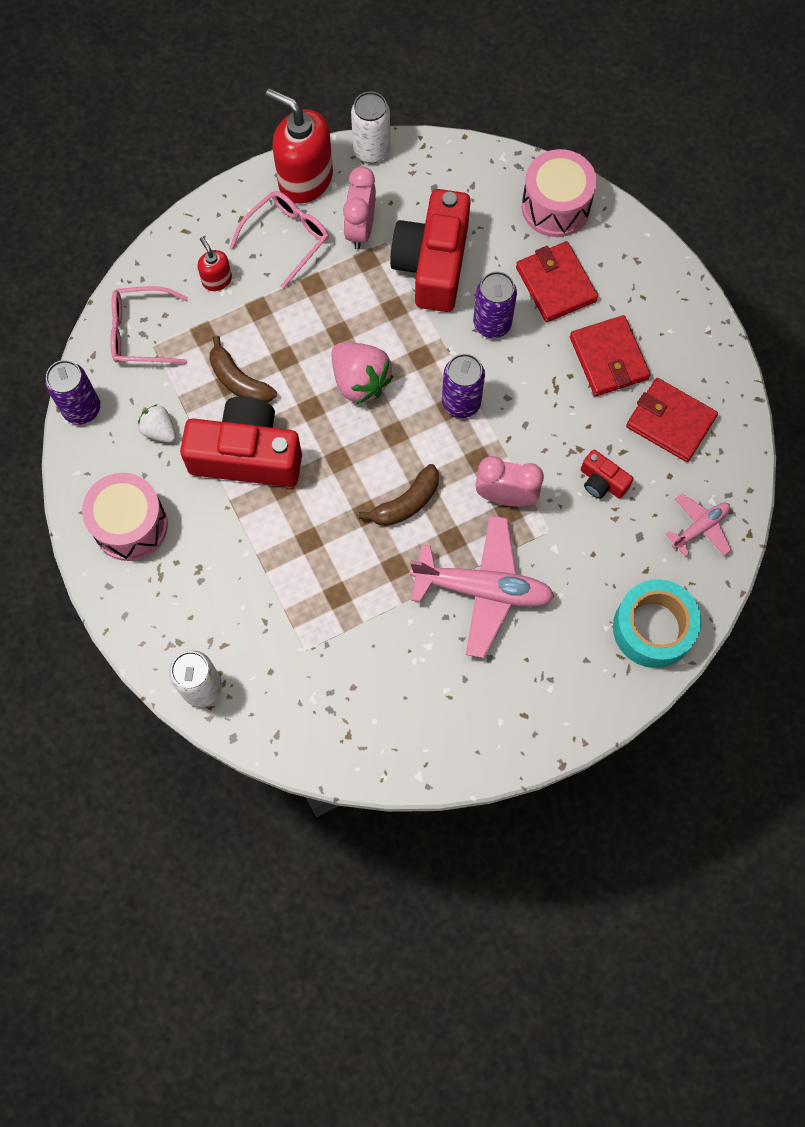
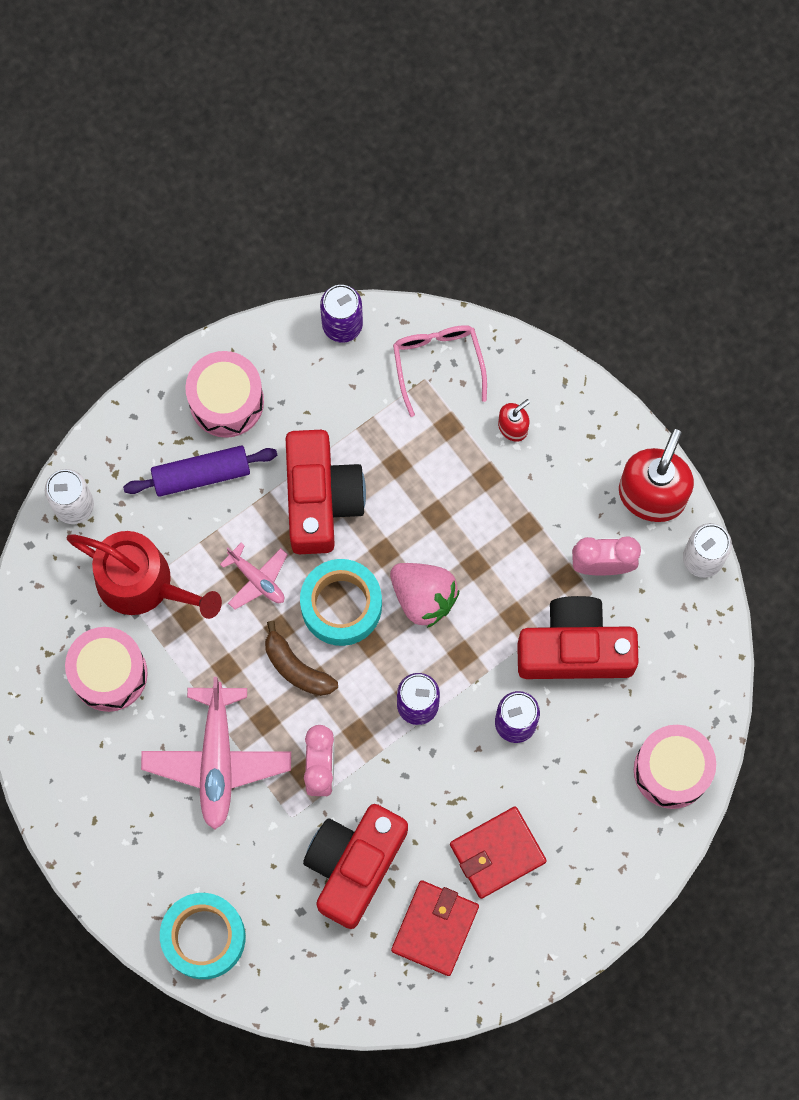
camera: 80 degrees right, 5 degrees up
(159, 430) = (332, 406): white strawberry -> none
(198, 560) = (201, 474): none -> purple rolling pin
(239, 380) = (401, 473): brown banana -> none
(287, 237) = (577, 489): pink glasses -> none
(295, 632) = (143, 583): none -> red watering can
(354, 453) = (341, 606): none -> turquoise tape
(360, 381) = (423, 597): pink strawberry -> pink strawberry turned 90 degrees counterclockwise
(380, 678) = (109, 673): none -> pink drum
(556, 284) = (575, 784): red wallet -> none
(602, 482) = (354, 864): red camera -> red camera, size x2.20
(700, 527) = (320, 973): pink plane -> pink plane (257, 579)

